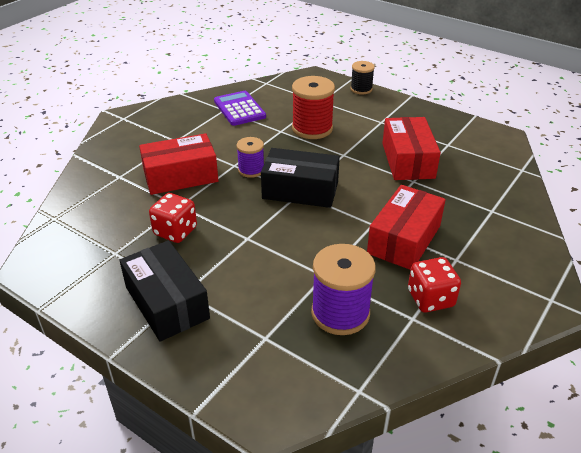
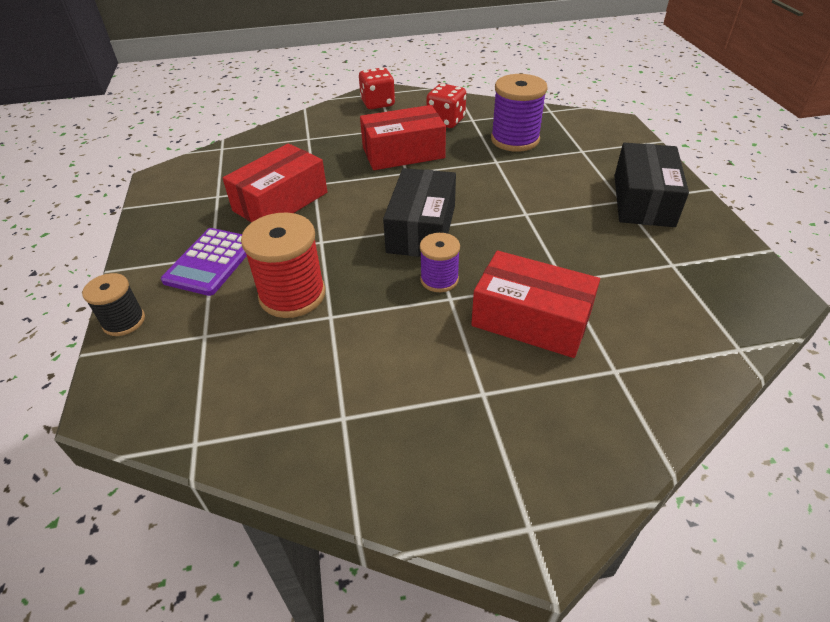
camera: 135 degrees left, 5 degrees up
(175, 231) = (591, 254): red dice -> red dice (377, 103)
(239, 109) = (321, 400): purple calculator -> purple calculator (211, 262)
(300, 190) = (421, 229): black box -> black box turned 45 degrees clockwise

